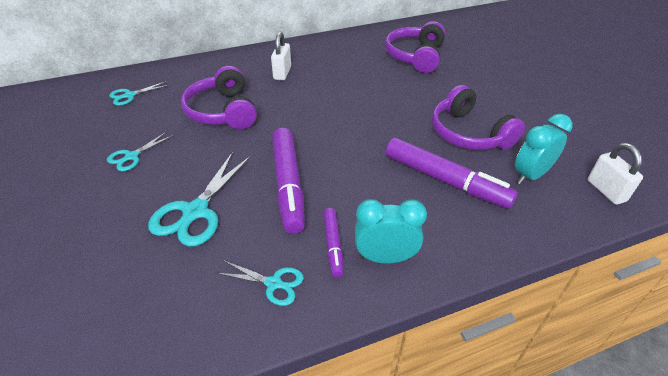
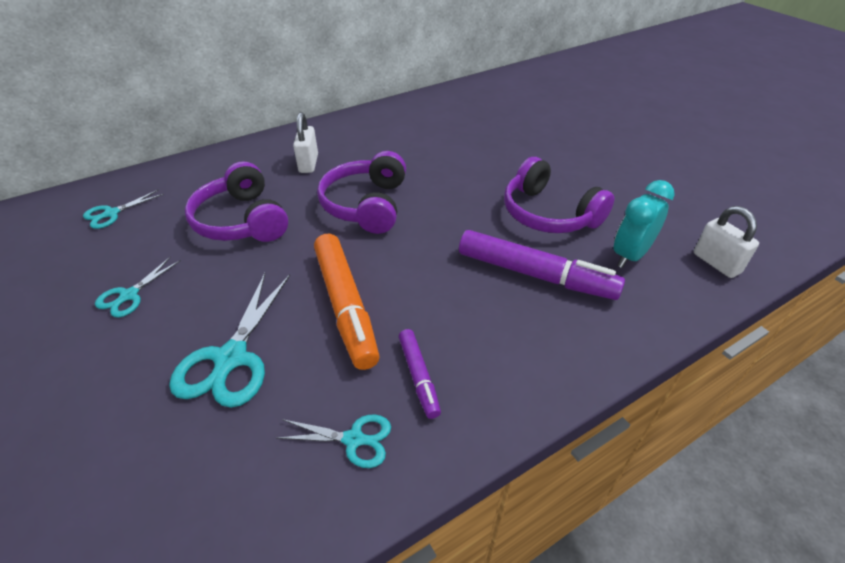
camera: 10 degrees left, 0 degrees up
(288, 184) = (346, 305): purple marker -> orange marker
(385, 257) = (486, 382): turquoise clock -> none
(415, 56) = (466, 127): purple headphones -> purple headphones (367, 205)

